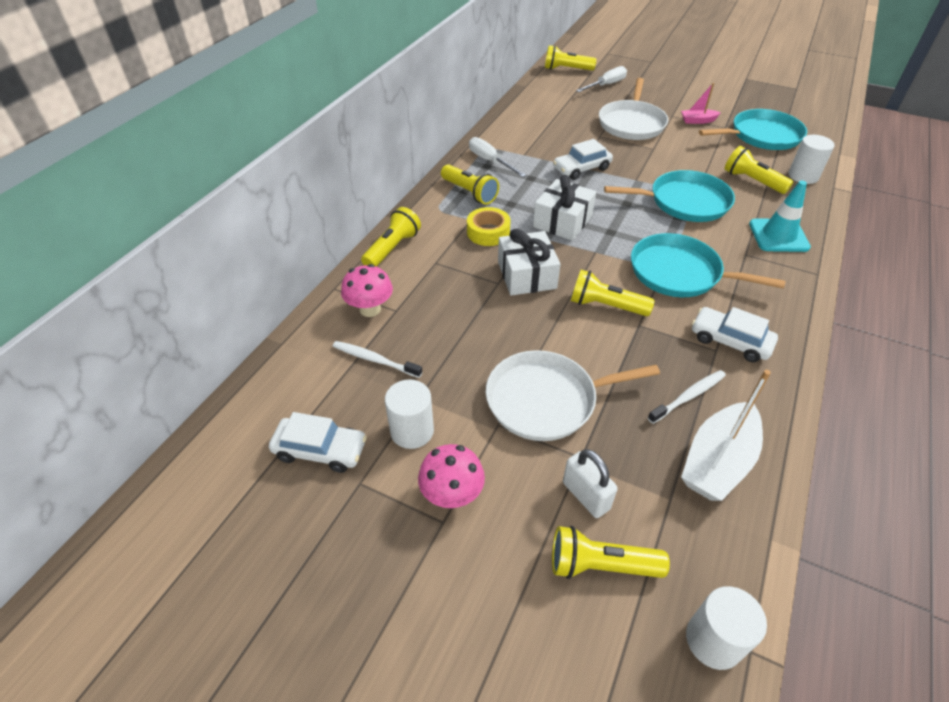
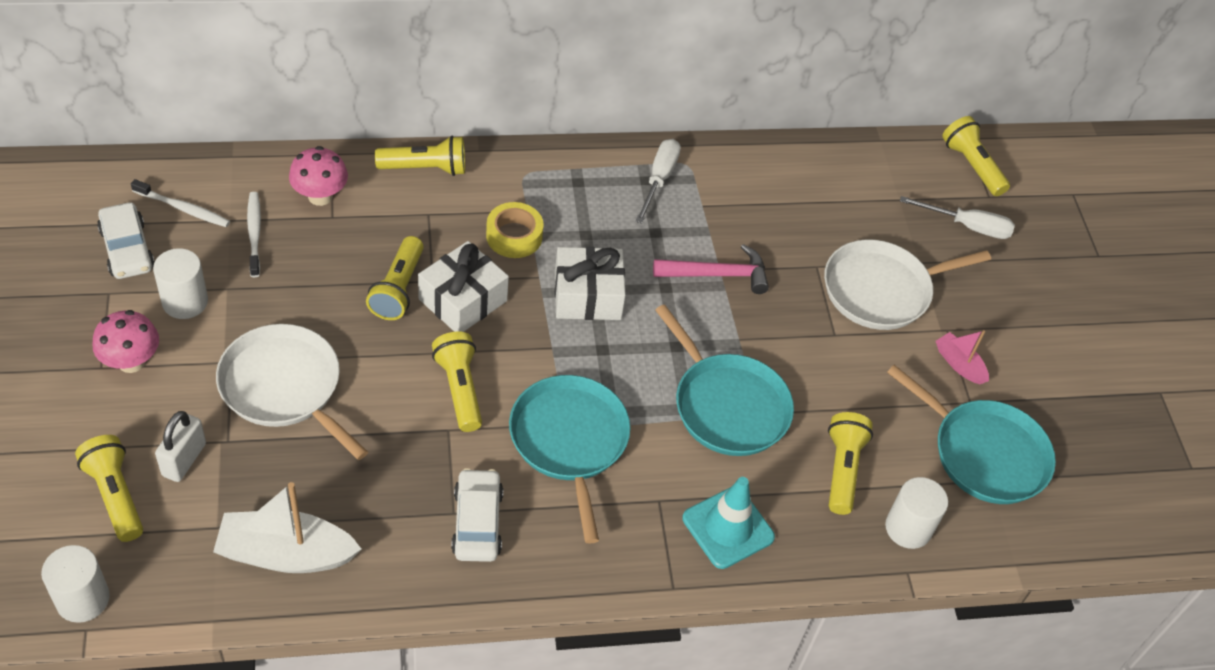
camera: 50 degrees right, 5 degrees up
(469, 193) = (577, 188): yellow flashlight -> yellow flashlight (398, 289)
(581, 168) = (718, 274): white car -> pink hammer
(688, 397) = (362, 505): white toothbrush -> white toothbrush (183, 208)

